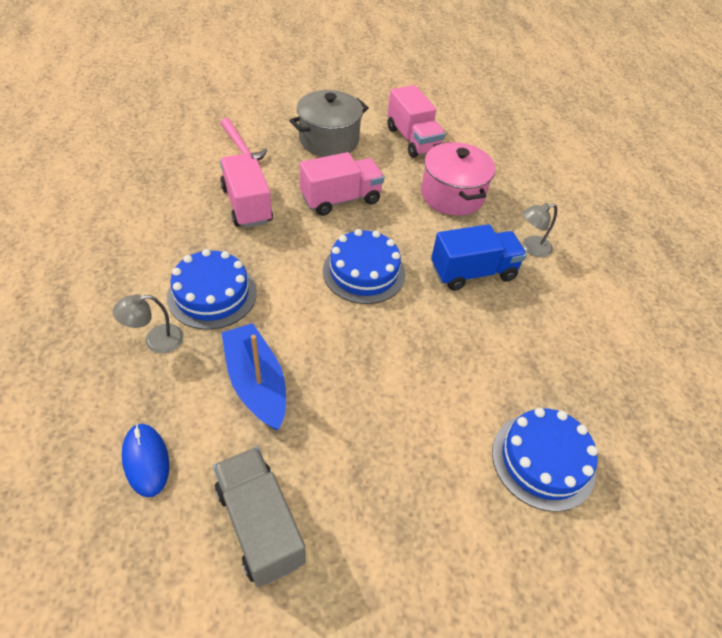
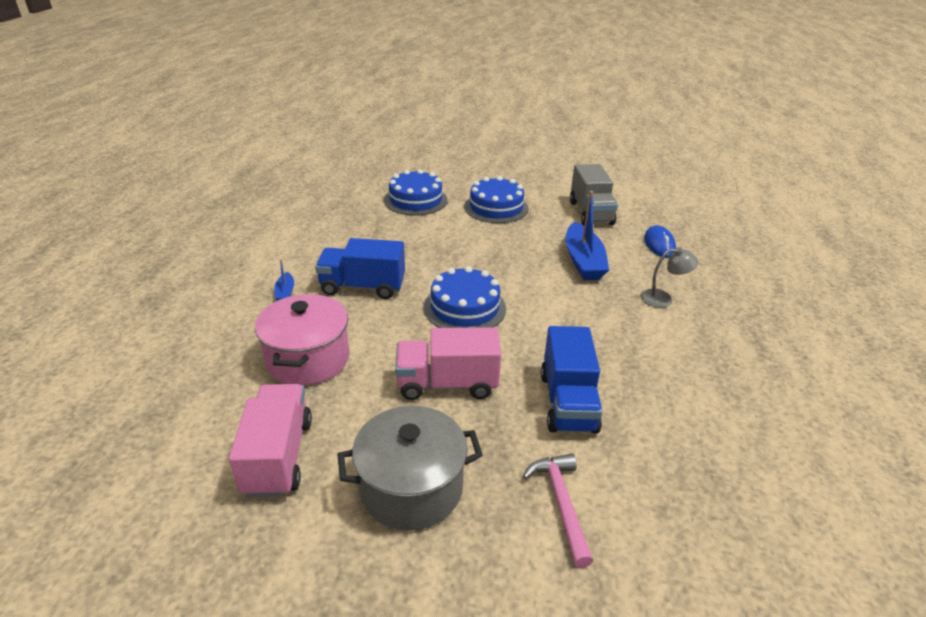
camera: 155 degrees left, 15 degrees down
(212, 294) = (615, 320): blue cake -> blue cake (496, 207)
(247, 205) = (568, 402): pink truck -> blue truck
(531, 248) = (285, 292): grey lamp -> blue boat

